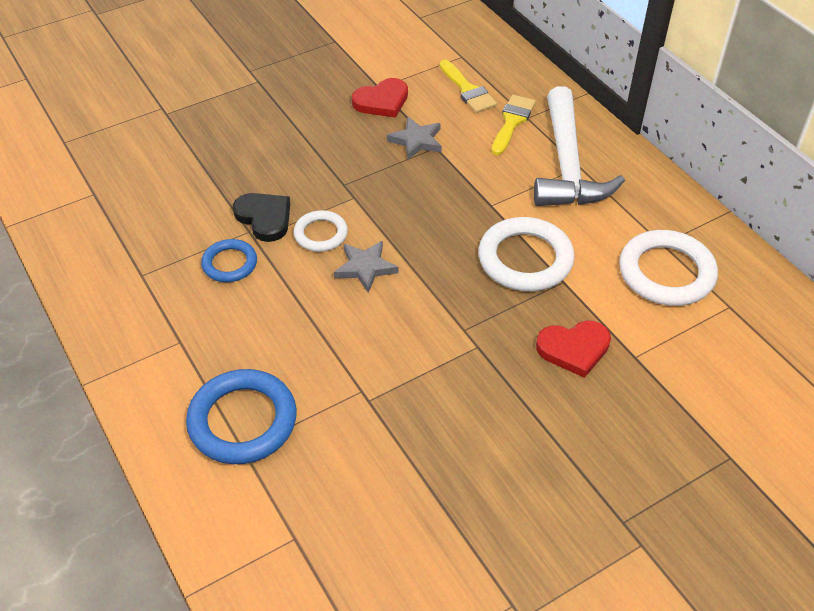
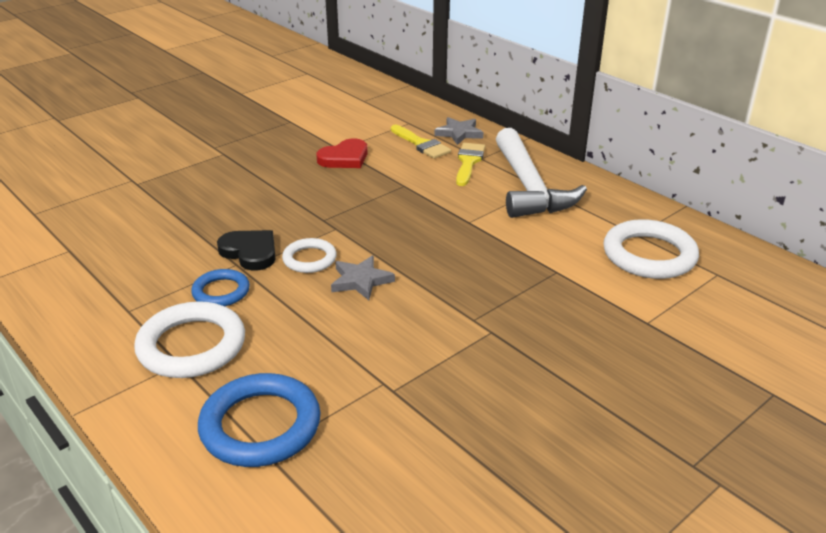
camera: 10 degrees left, 15 degrees down
(416, 141) = (384, 182): grey star -> grey star (459, 133)
(525, 259) = (514, 258): white ring -> white ring (191, 346)
(574, 349) = (586, 323): red heart -> none

